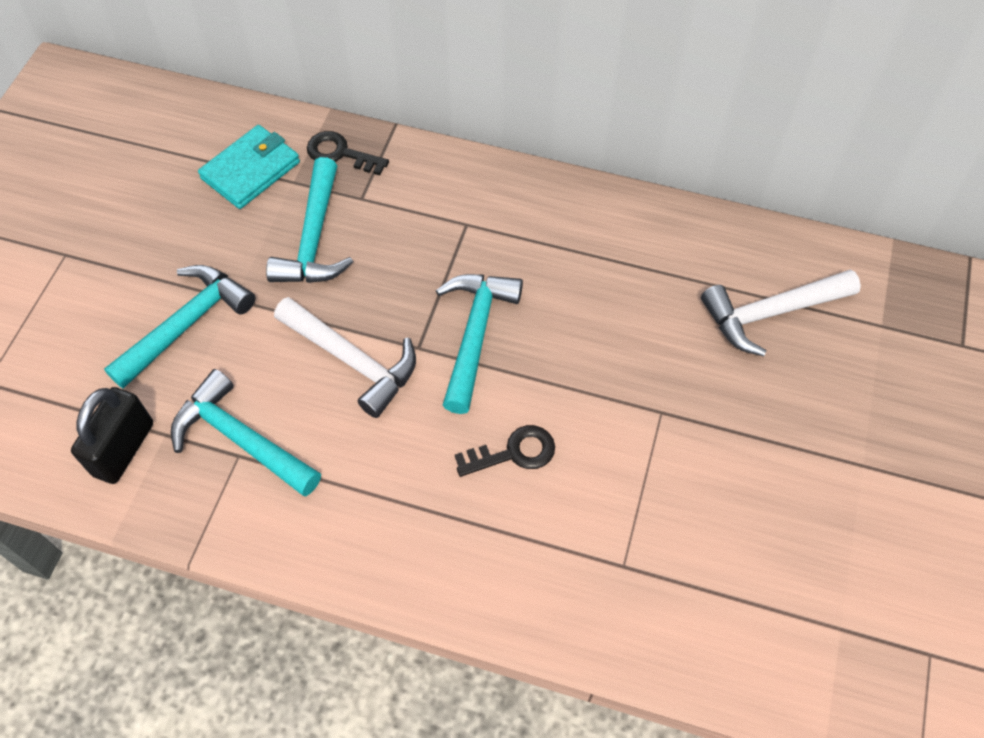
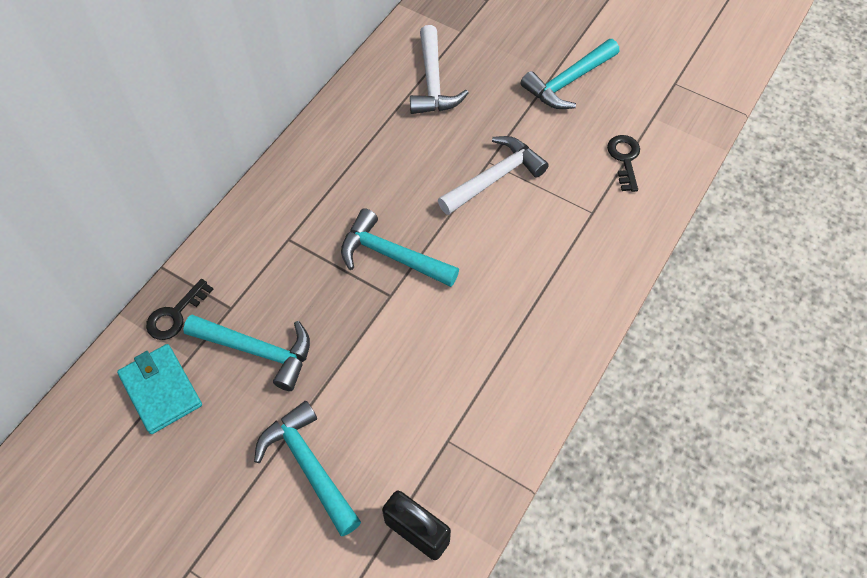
camera: 75 degrees left, 0 degrees up
(240, 439) = (433, 437): turquoise hammer -> turquoise hammer (568, 82)
(353, 361) = (387, 342): white hammer -> white hammer (495, 177)
(514, 453) = (496, 254): black key -> black key (624, 159)

